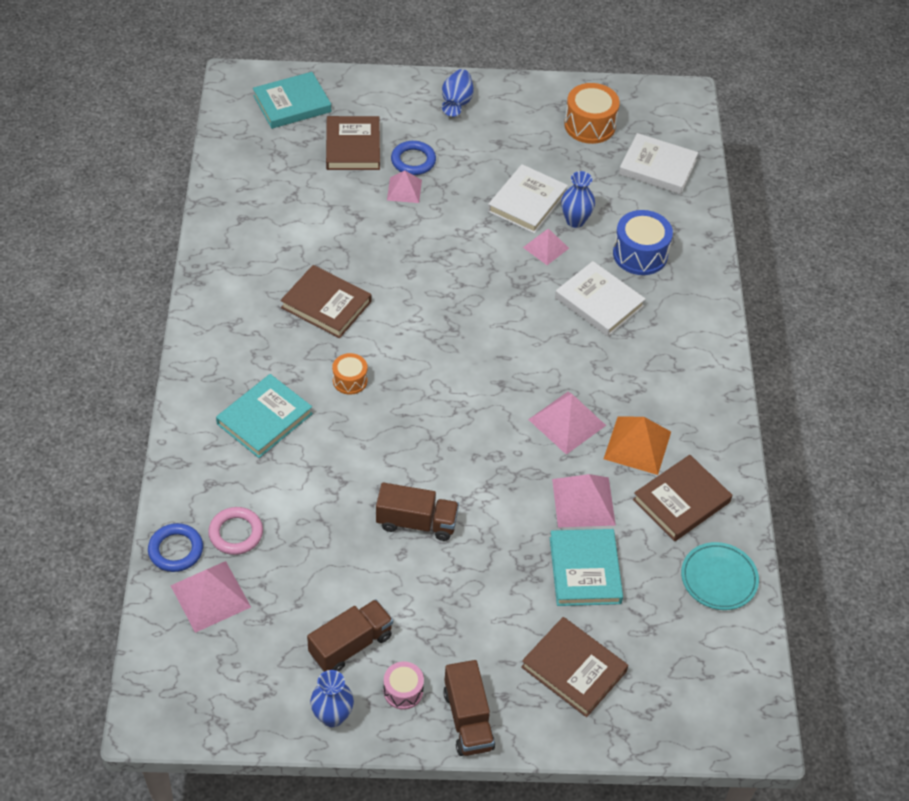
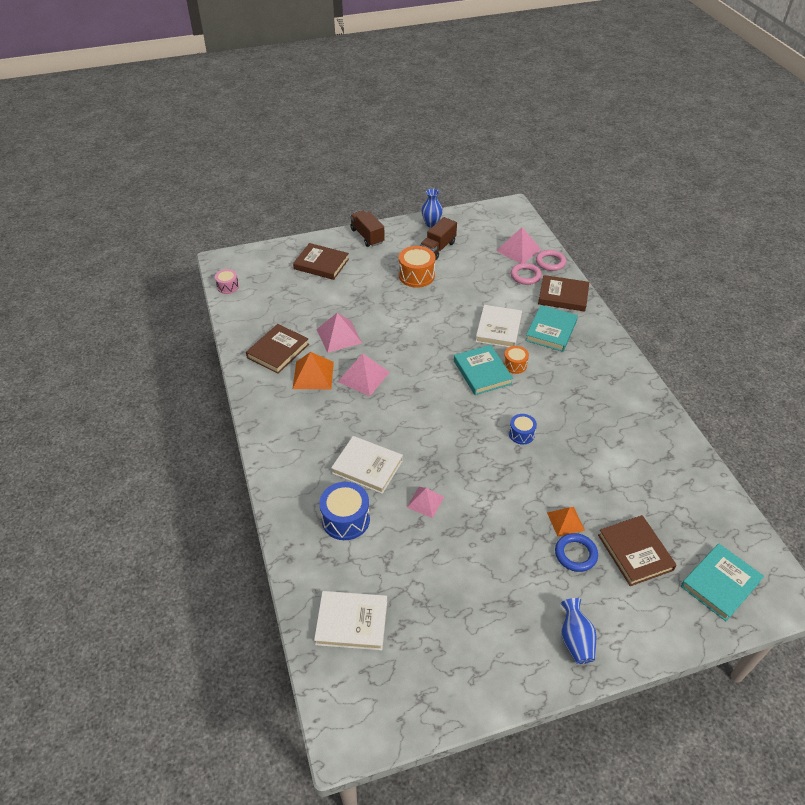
camera: 165 degrees right, 5 degrees down
(176, 550) = (550, 262): blue ring -> pink ring
(326, 304) = (562, 408): brown book -> brown book (563, 296)
(397, 288) = (521, 434): none -> blue drum
(403, 691) = (403, 238): pink drum -> pink drum (228, 287)
(404, 190) = (565, 521): pink pyramid -> orange pyramid
(416, 522) = (432, 303): brown truck -> none
(527, 202) = (458, 542): white book -> white book (498, 329)
(575, 220) = (410, 536): blue vase -> none
(585, 570) = (328, 304): turquoise book -> turquoise book (482, 372)
(589, 125) = (434, 656): orange drum -> orange drum (416, 275)
(718, 578) = (249, 318): turquoise plate -> none

